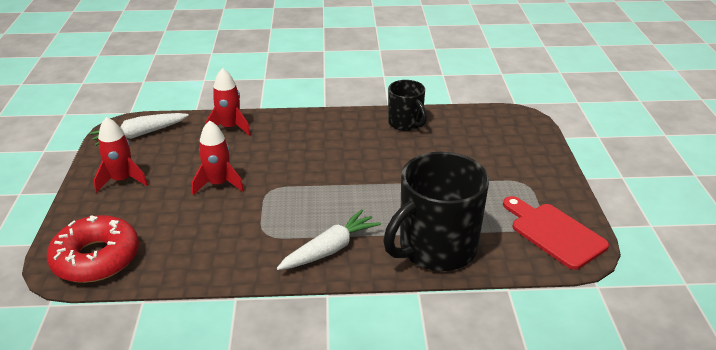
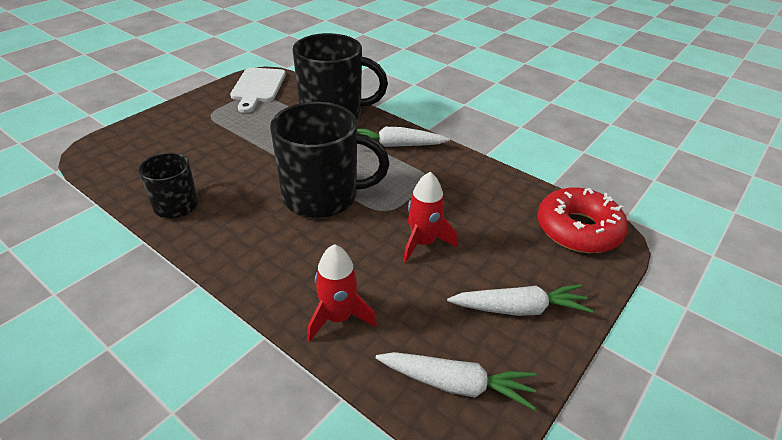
camera: 140 degrees left, 5 degrees up
(122, 180) = (519, 309): red rocket -> white carrot
(326, 174) = (322, 196): none -> black mug
(554, 233) = (258, 87): red cutting board -> white cutting board

